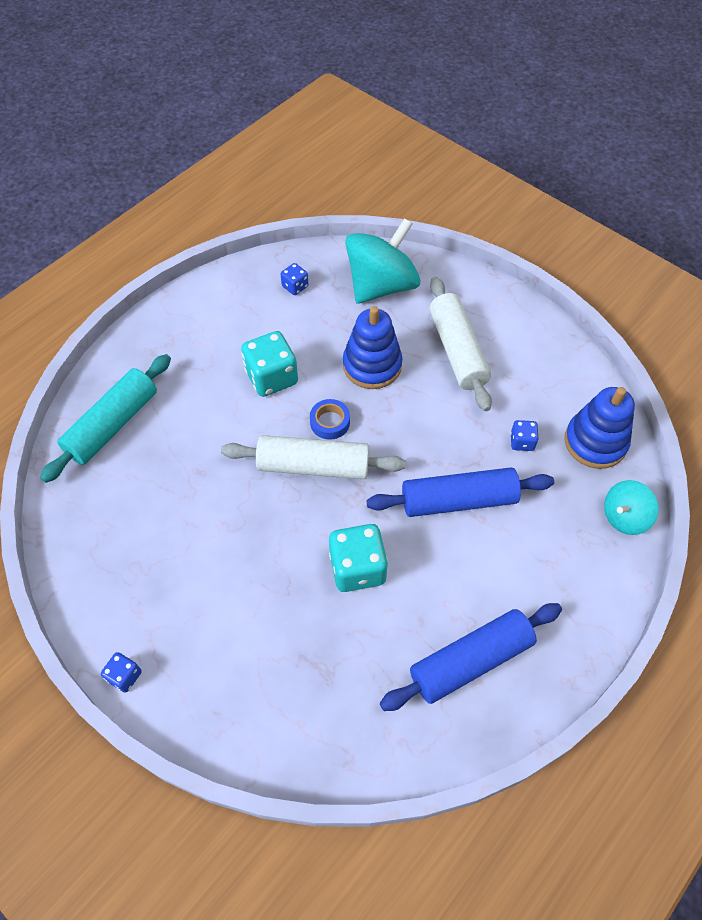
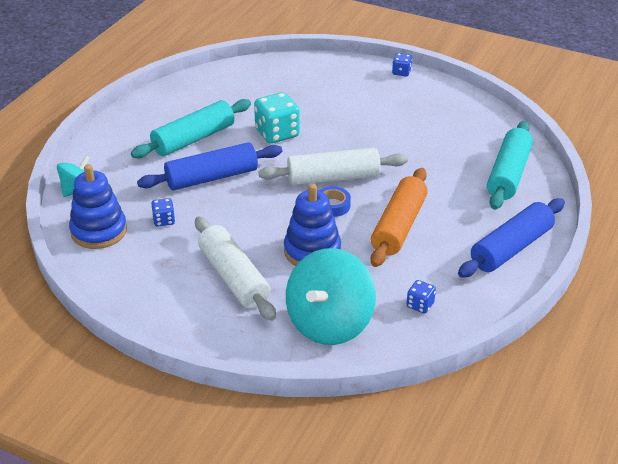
camera: 165 degrees right, 20 degrees down
(271, 377) = (399, 226): turquoise dice -> orange rolling pin
(470, 660) = (189, 108): blue rolling pin -> blue rolling pin (511, 248)
(472, 584) = (193, 139): none -> turquoise rolling pin

